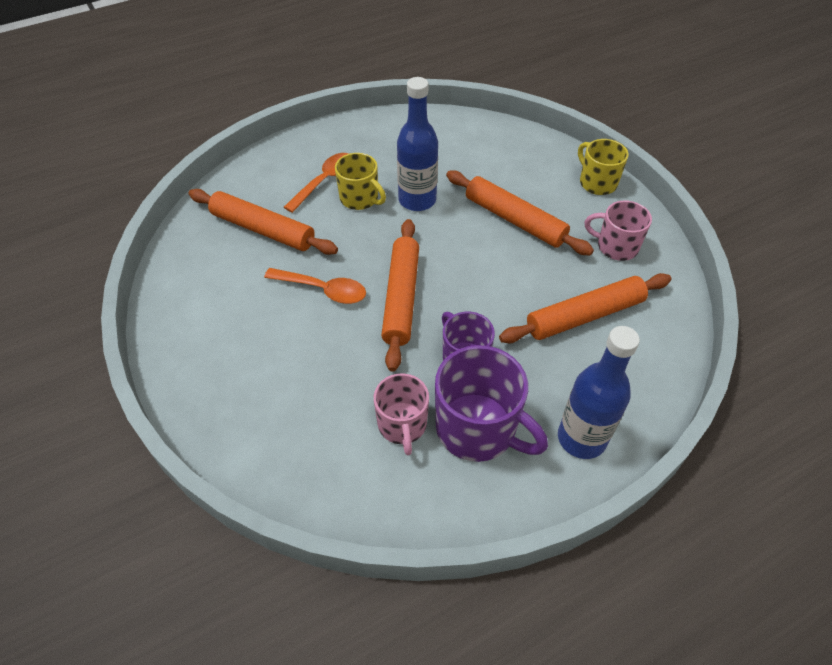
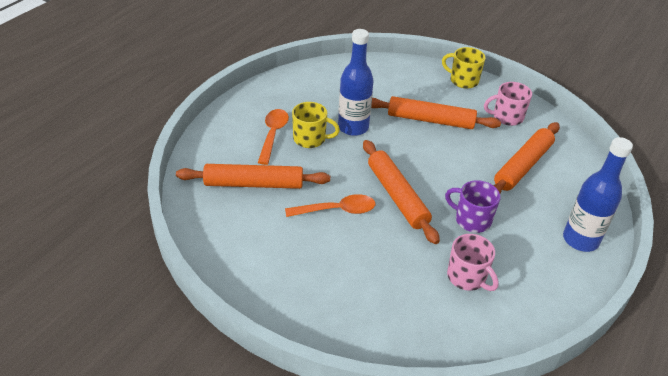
camera: 30 degrees left, 10 degrees down
(478, 429) = (516, 260): purple mug -> none

